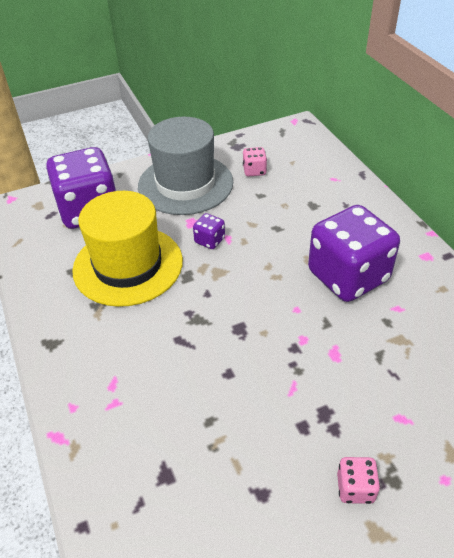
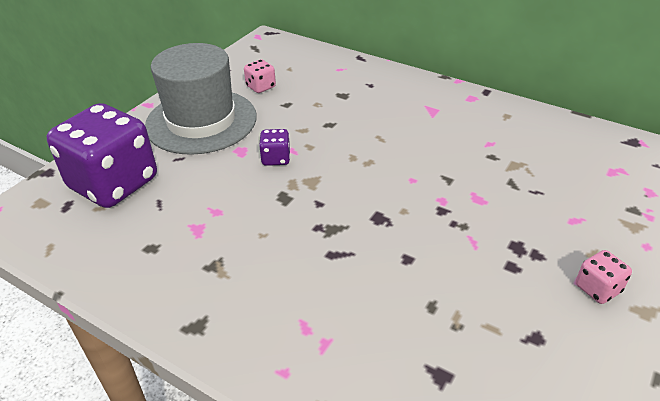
camera: 35 degrees left, 5 degrees down
(128, 265) = (211, 214): yellow hat -> none
(348, 276) = (428, 137): purple dice -> none

